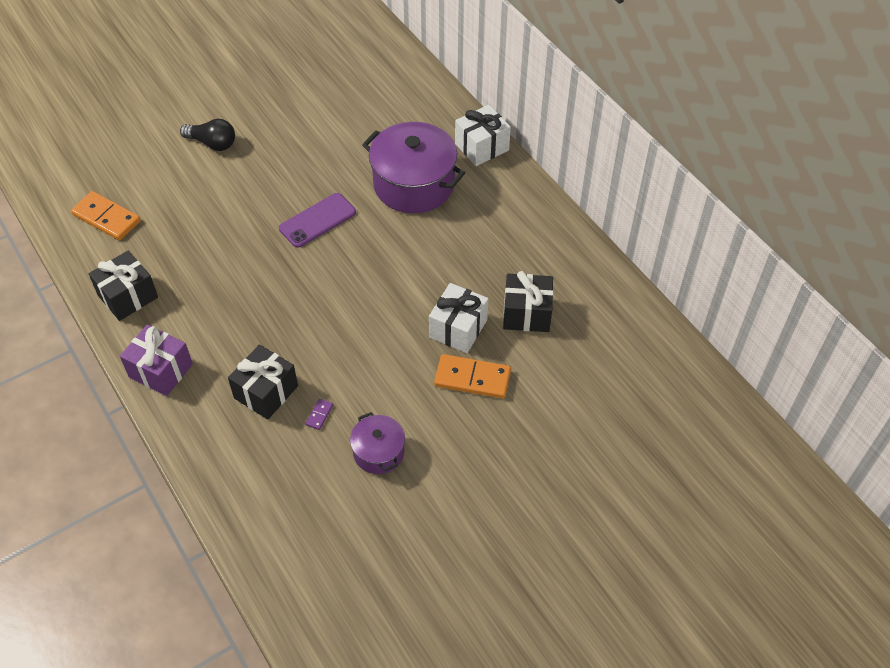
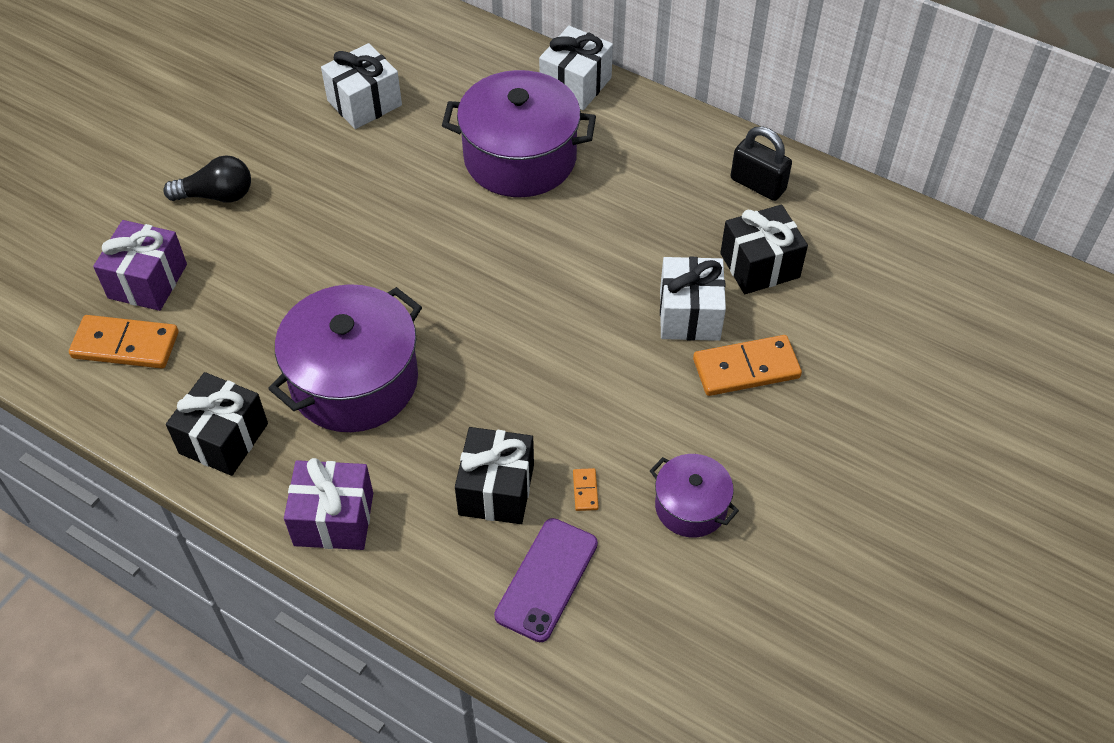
camera: 25 degrees left, 0 degrees up
(141, 183) = (147, 281): none -> purple gift
(223, 291) = (354, 381): none -> purple pot
(317, 220) = (424, 245): purple phone -> purple phone (547, 579)
(319, 415) = (585, 491): purple domino -> orange domino
(337, 113) = (364, 103): none -> white gift
(562, 258) = (758, 184): none -> black padlock

